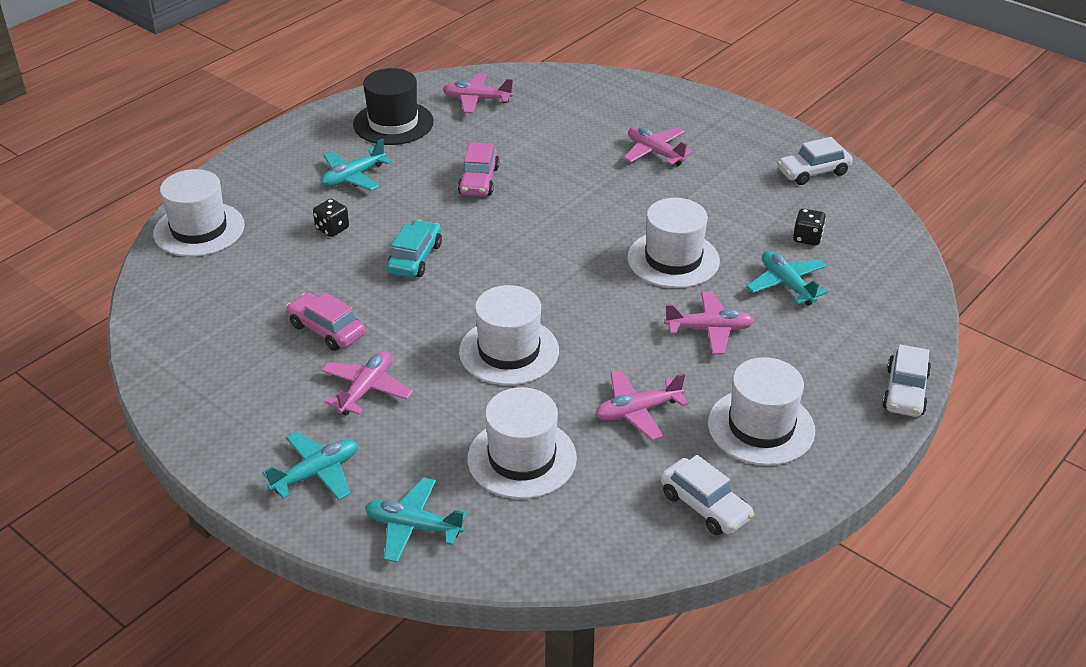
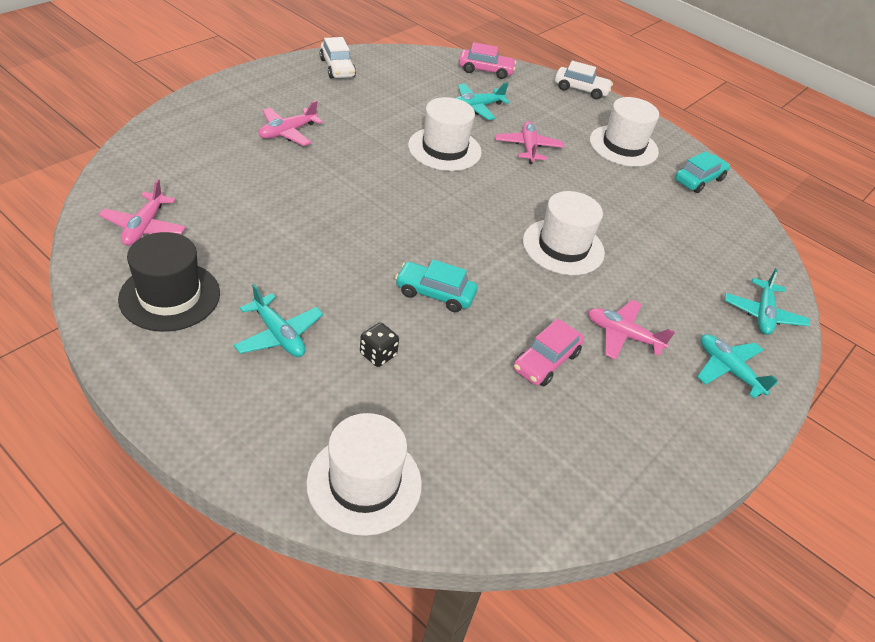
camera: 95 degrees left, 5 degrees up
(479, 181) = (308, 240): pink car -> pink car (485, 70)
(522, 458) = (679, 253): white hat -> none
(637, 411) = (619, 193): pink plane -> none
(705, 506) = (699, 180): white car -> turquoise car
(807, 238) = (422, 88): black dice -> none

